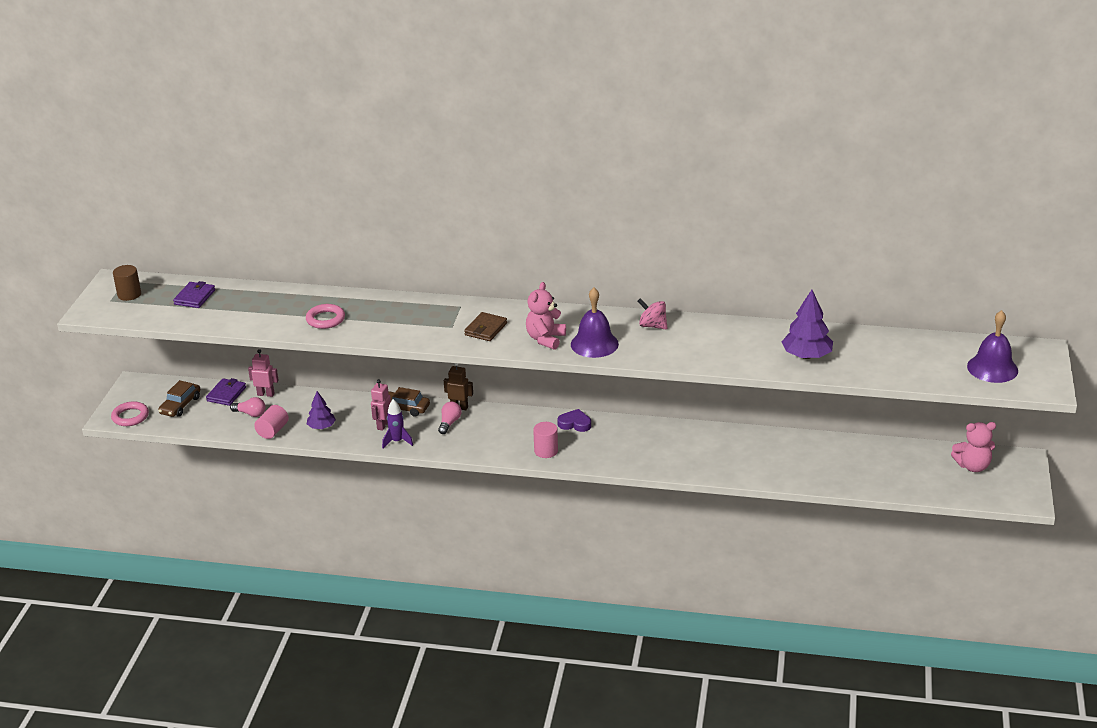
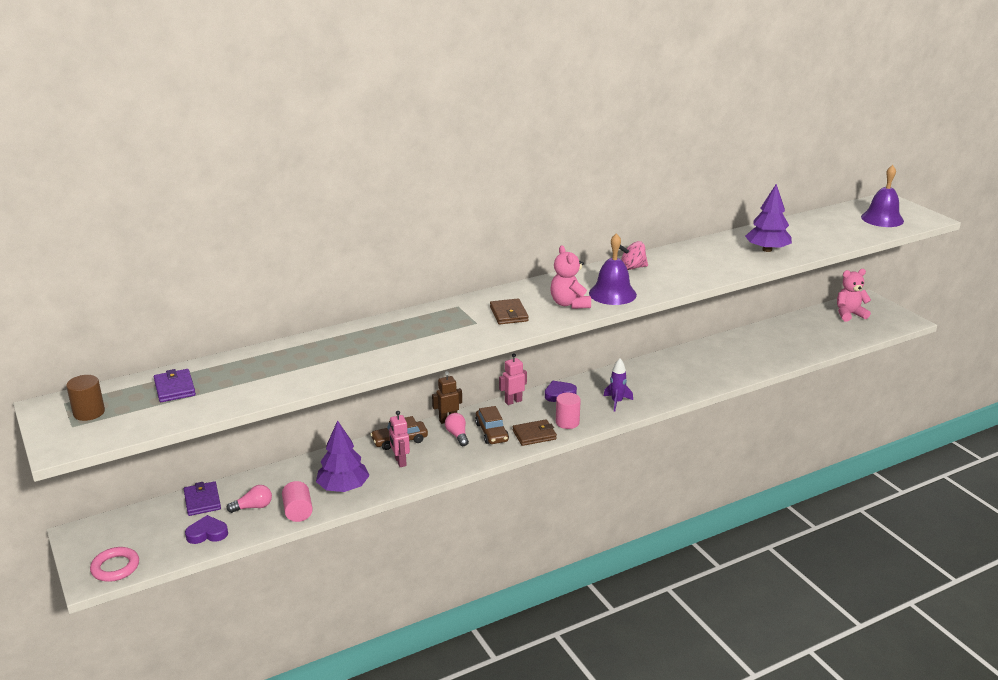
camera: 40 degrees left, 5 degrees down
(180, 405) = (162, 532): brown car -> brown car (491, 432)
(203, 419) = (207, 533): none -> purple heart
(266, 394) = (246, 484): pink robot -> pink robot (513, 401)
(321, 427) = (343, 487): purple tree -> purple tree, size x1.60
(325, 319) = (349, 358): pink ring -> none
(397, 441) = (432, 469): purple rocket -> purple rocket (617, 402)
(506, 449) = (534, 435): none -> brown wallet
(972, 466) = (849, 314): pink teddy bear -> pink teddy bear turned 150 degrees counterclockwise

